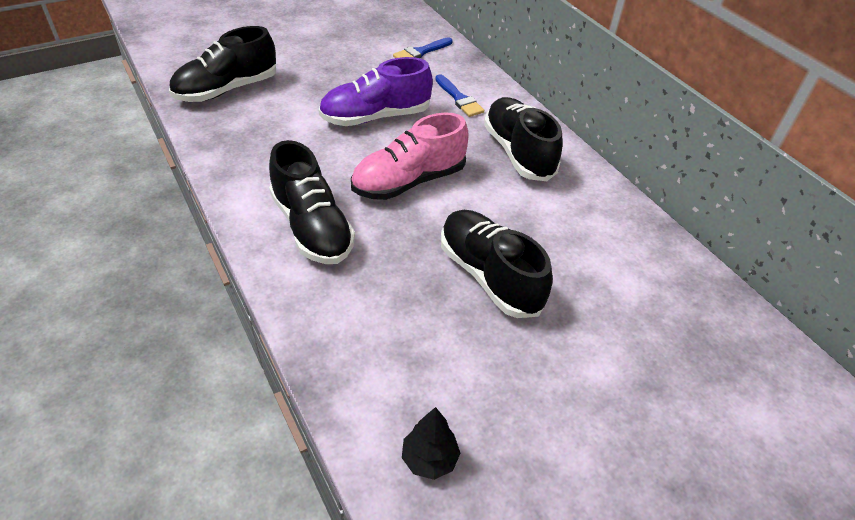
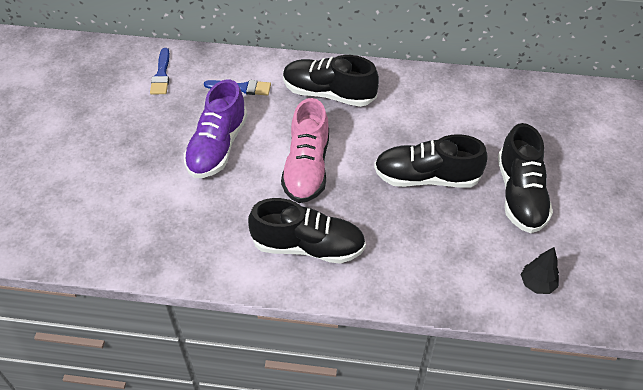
camera: 50 degrees left, 5 degrees up
(227, 90) = (88, 222): black shoe -> black shoe (520, 195)

